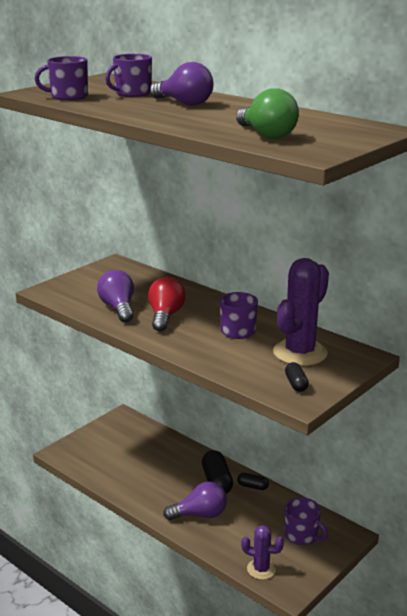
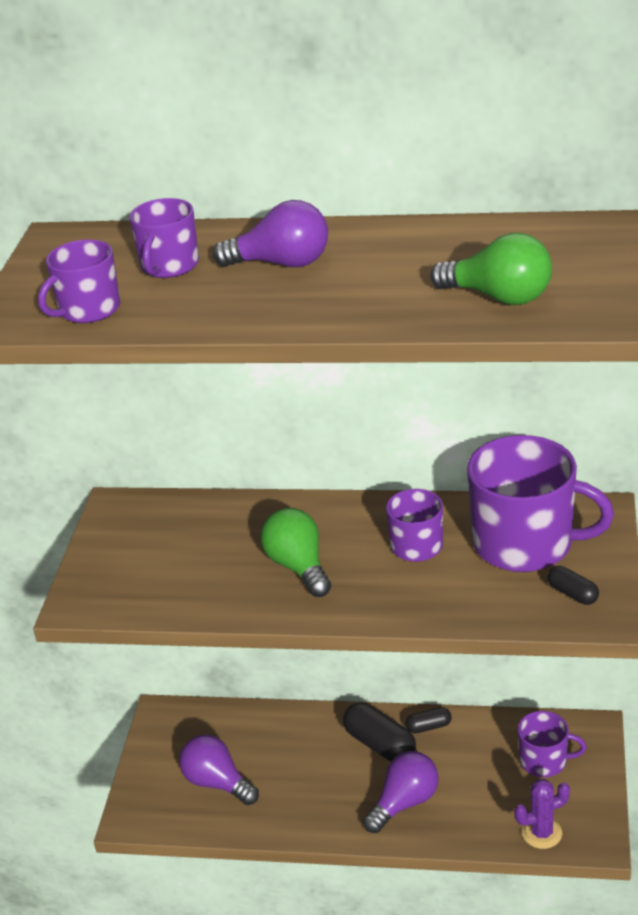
camera: 30 degrees left, 10 degrees up
(118, 308) = (219, 584): purple light bulb -> purple light bulb (217, 783)
(165, 316) = (298, 567): red light bulb -> green light bulb
(300, 353) = (525, 544): purple cactus -> purple mug

